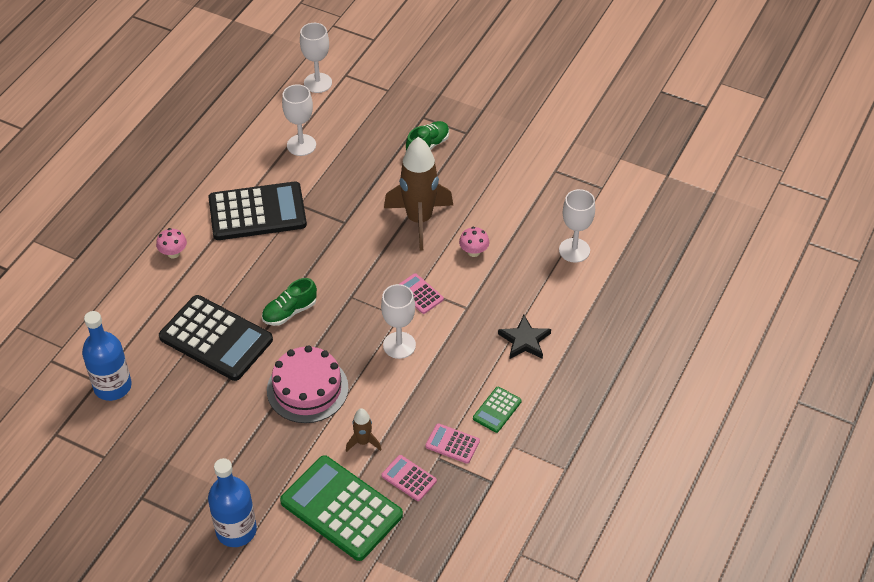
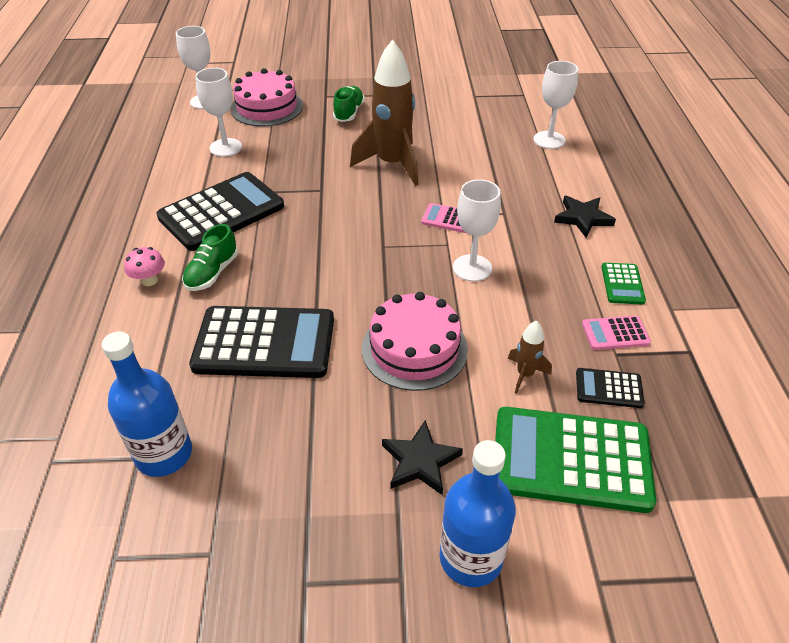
camera: 30 degrees left, 5 degrees down
(252, 464) = (420, 461): none -> black star
(289, 312) = (330, 284): green shoe -> green shoe (212, 273)
(364, 111) = (267, 107): none -> pink cake
(409, 478) = (609, 388): pink calculator -> black calculator
(473, 252) = (466, 170): pink mushroom -> none

